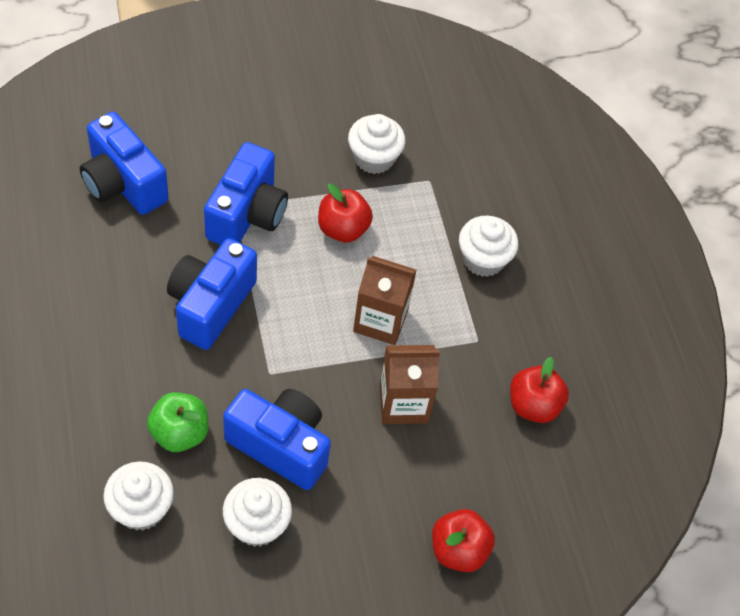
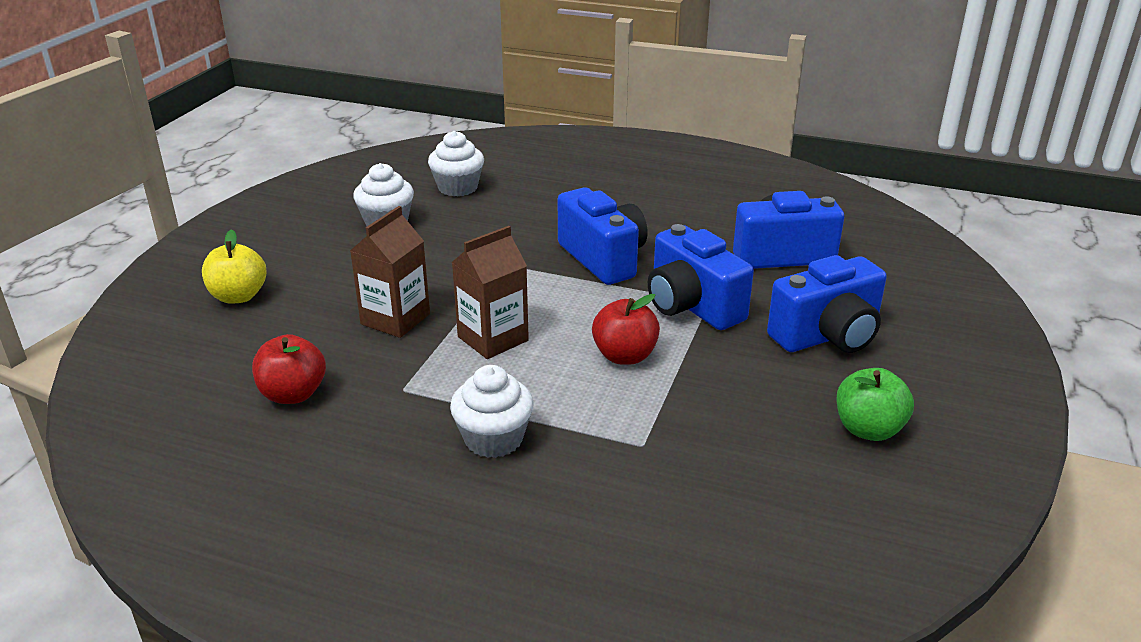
camera: 130 degrees right, 25 degrees down
(180, 433) = (498, 215): green apple -> green apple (868, 429)
(280, 446) = (434, 250): blue camera -> blue camera (827, 336)
(374, 158) = (710, 415): white cupcake -> none
(458, 550) = (238, 296): red apple -> yellow apple

